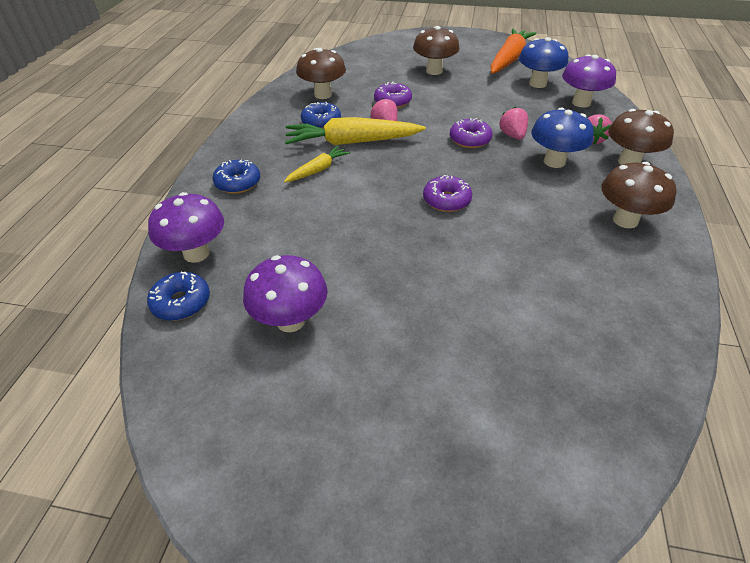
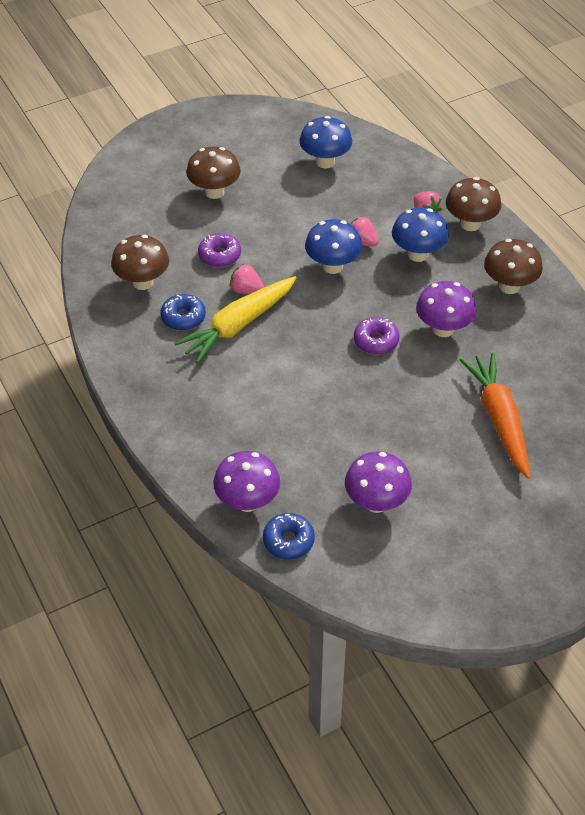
camera: 40 degrees left, 5 degrees up
(238, 183) = (194, 424): blue donut -> none
(318, 170) = (245, 371): yellow carrot -> none
(470, 140) = (332, 266): purple donut -> blue mushroom
(509, 59) = (268, 138): orange carrot -> orange carrot (499, 419)
(581, 103) = (382, 170): purple mushroom -> purple mushroom (443, 329)

